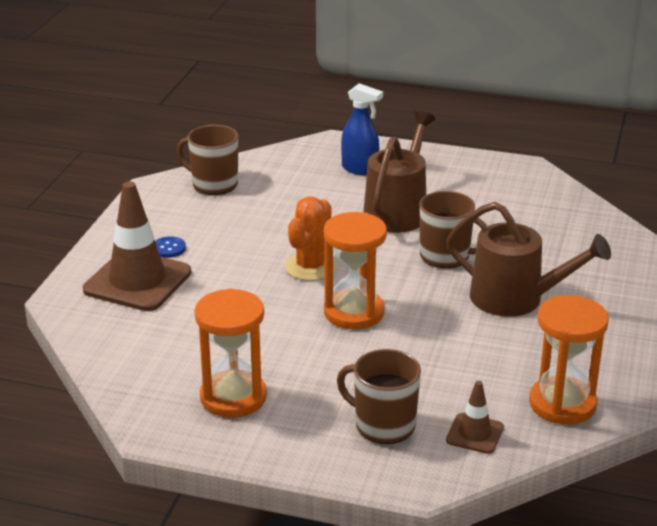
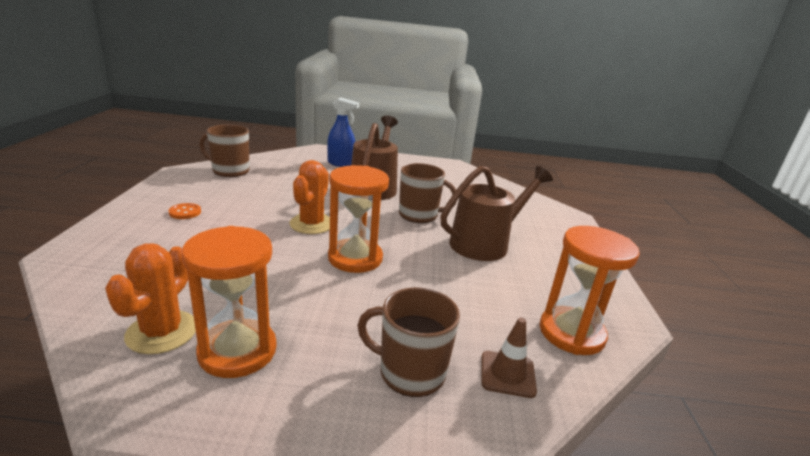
camera: 15 degrees left, 5 degrees down
(137, 281) = (149, 238): brown traffic cone -> none
(168, 248) = (185, 212): blue button -> orange button
(168, 377) = (162, 332): none -> orange cactus
(515, 298) = (484, 243): brown watering can -> brown watering can turned 45 degrees counterclockwise

